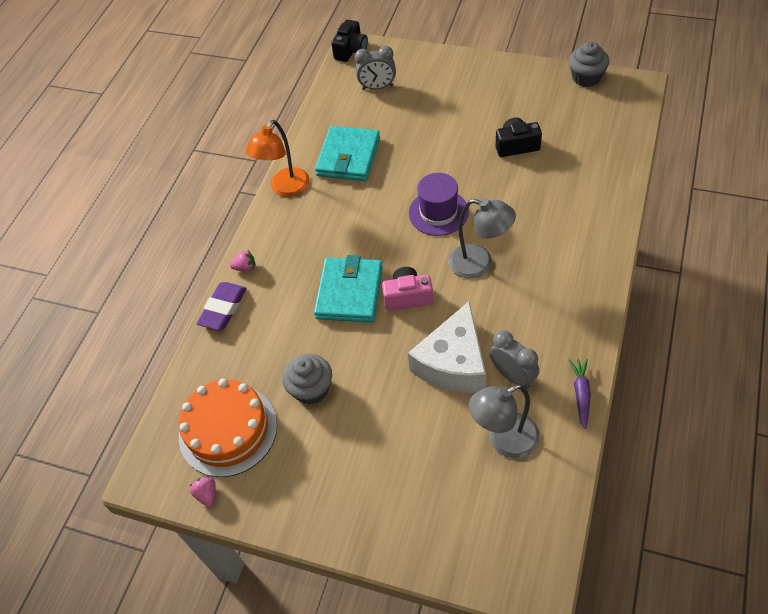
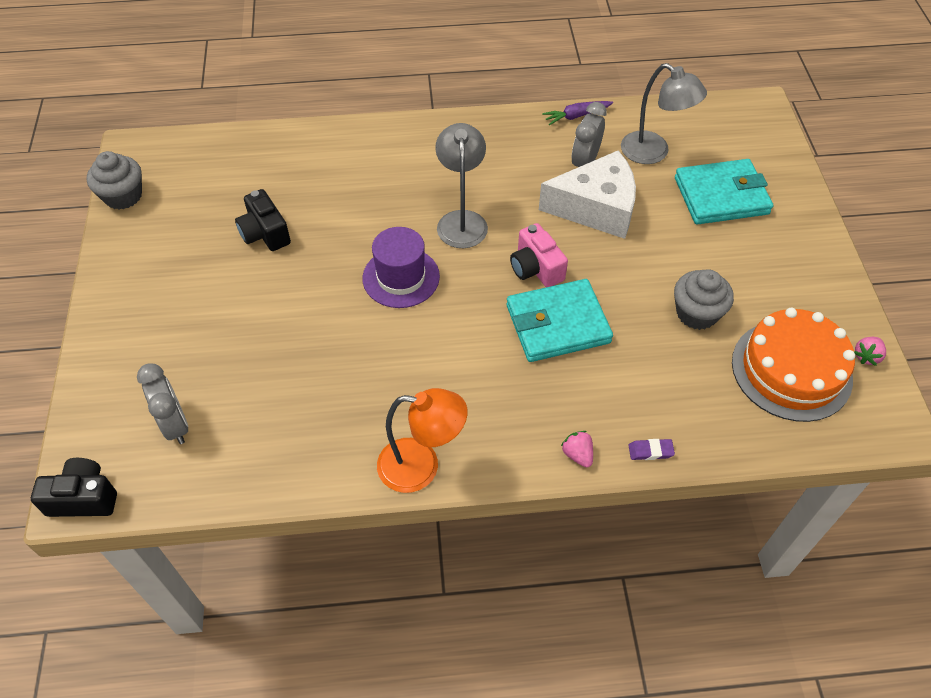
camera: 120 degrees left, 0 degrees up
(223, 308) = (650, 451): purple eraser -> purple eraser, size x0.51
(348, 157) = (335, 408): turquoise wallet -> turquoise wallet (721, 196)

